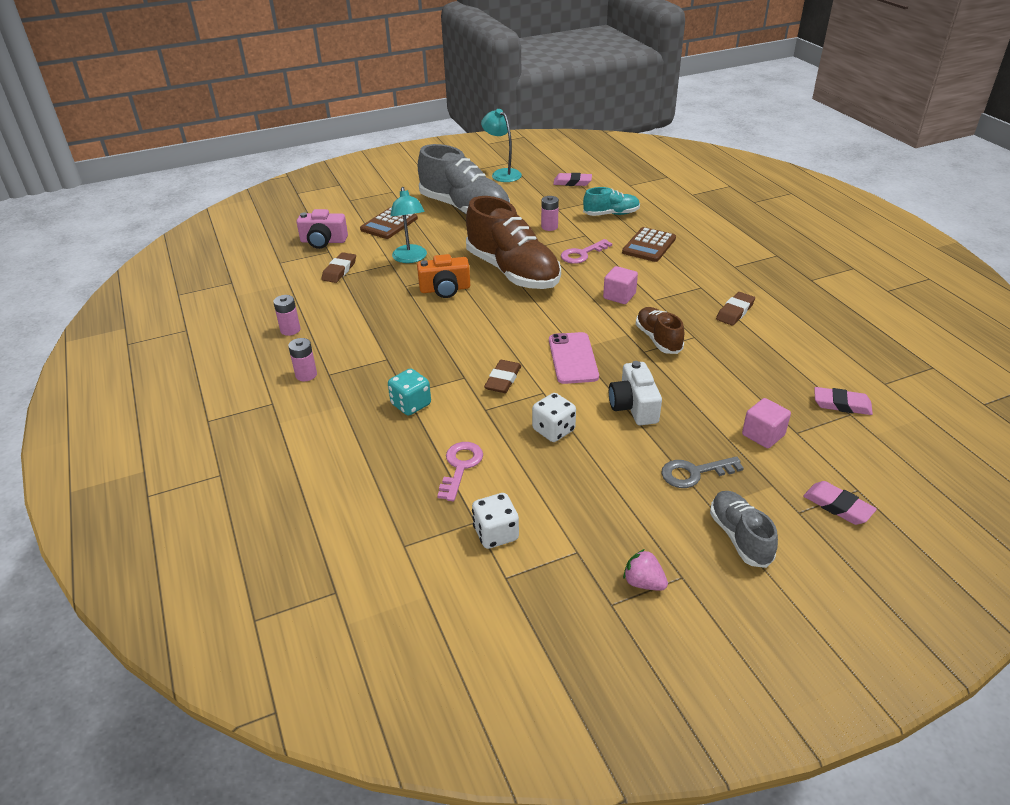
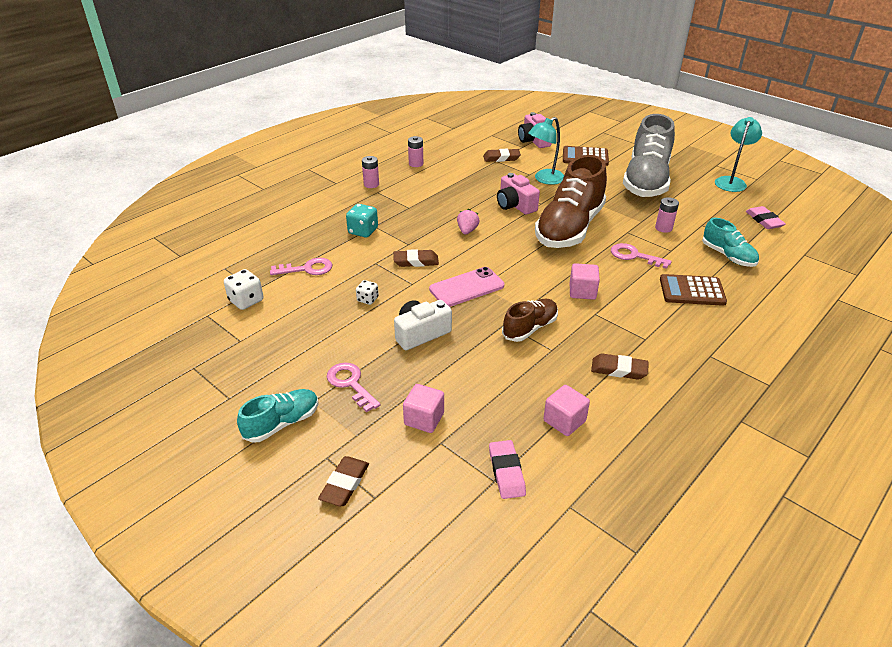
camera: 65 degrees right, 0 degrees up
(445, 289) = (515, 205): orange camera -> pink camera
(553, 430) = (367, 299): white dice -> white dice, size x0.63
(643, 582) = (217, 379): pink strawberry -> pink strawberry (467, 231)
(694, 473) = (350, 384): grey key -> pink key
(739, 537) = (282, 423): grey shoe -> turquoise shoe
(789, 357) = (564, 421): none -> pink cube
(837, 506) = (344, 484): pink eraser -> brown eraser

